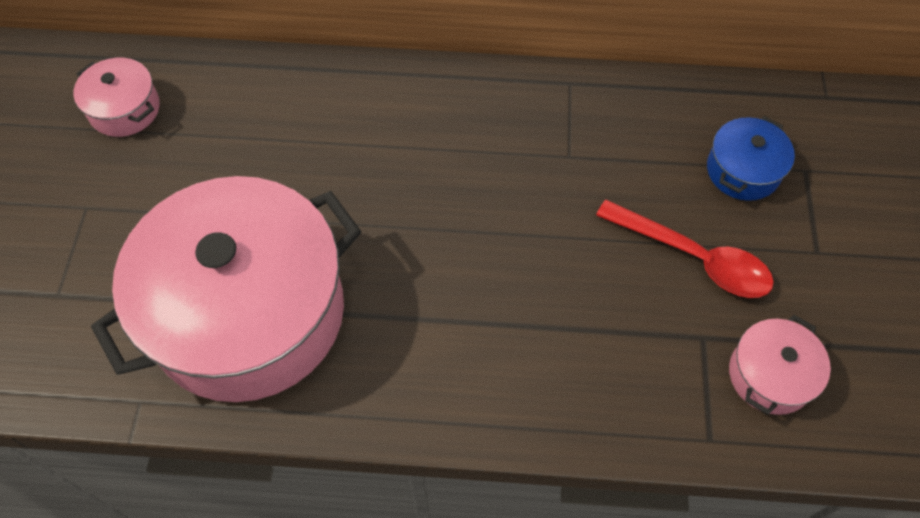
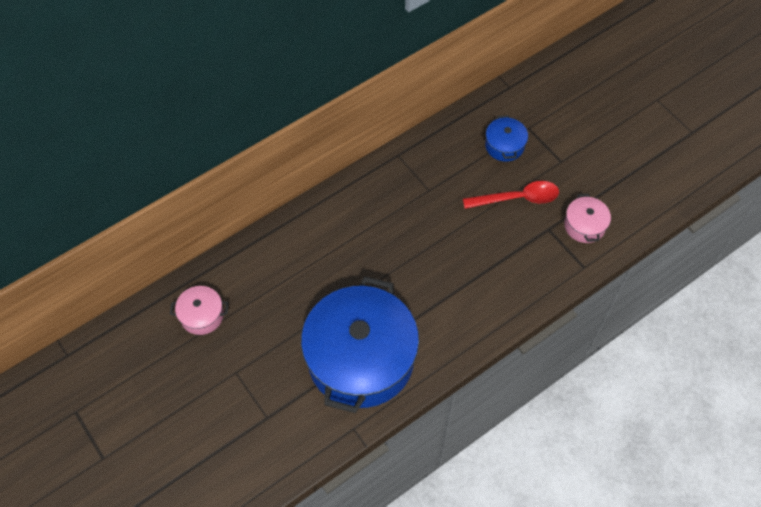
camera: 40 degrees left, 0 degrees up
(248, 313) = (360, 358): pink pot -> blue pot

